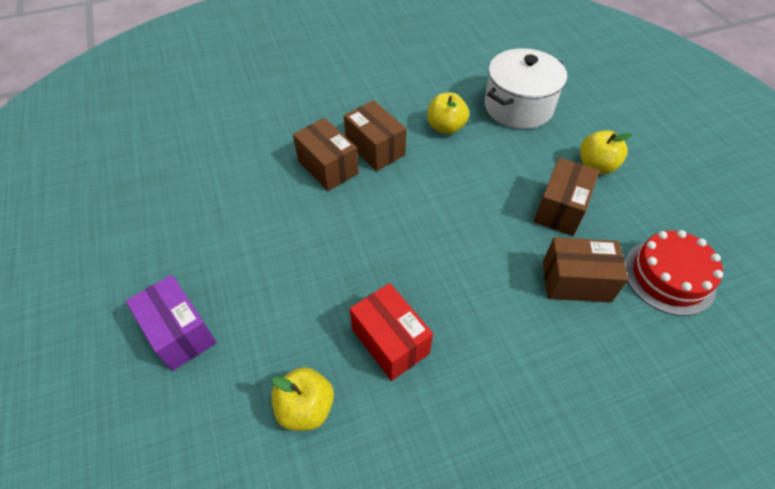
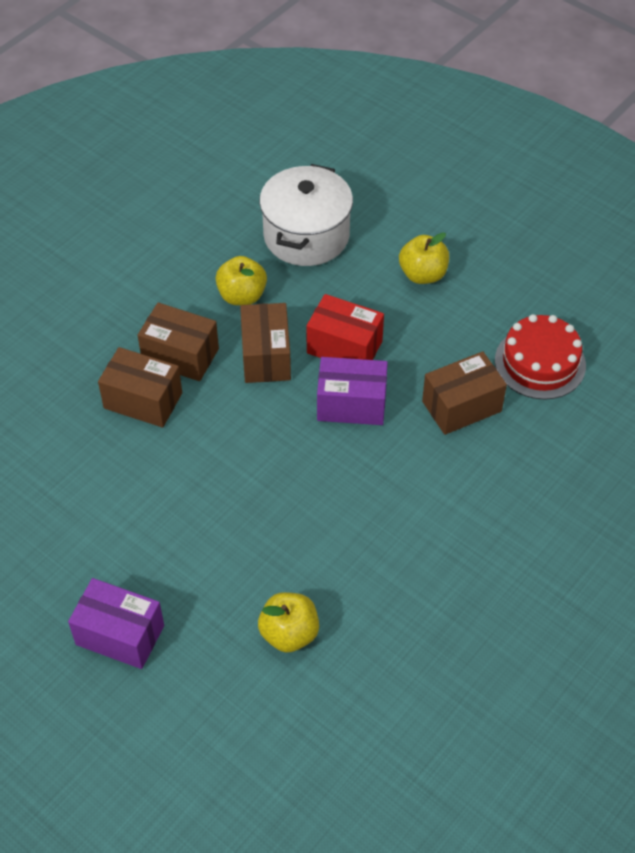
camera: 30 degrees left, 0 degrees up
(390, 341) = (326, 542): red box -> red box (344, 347)
(481, 238) = (351, 404): none -> purple box
(560, 209) = (411, 339): brown box -> brown box (266, 356)

